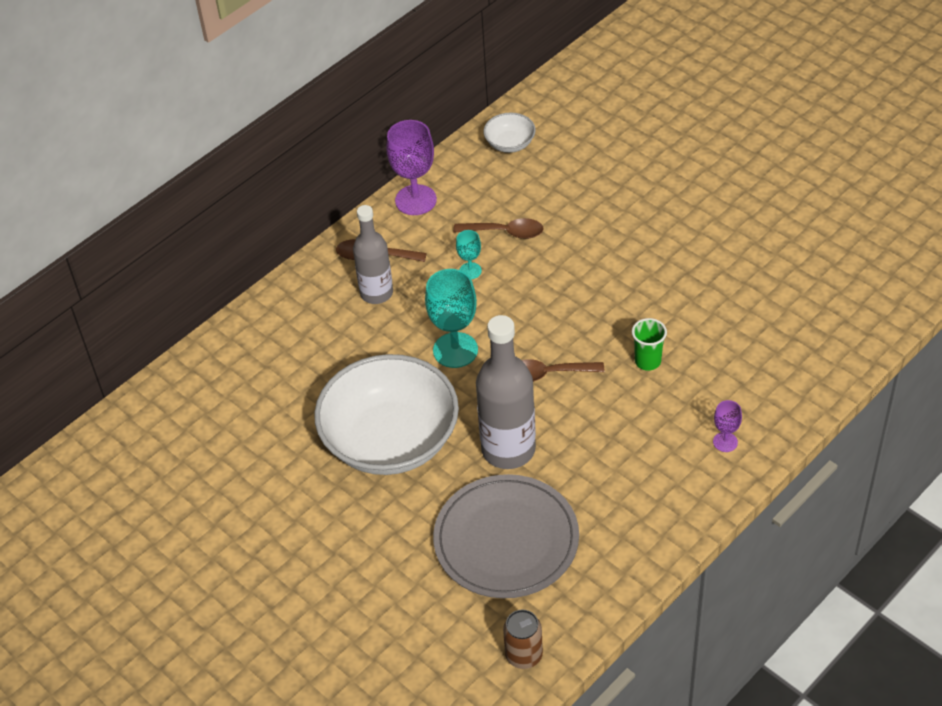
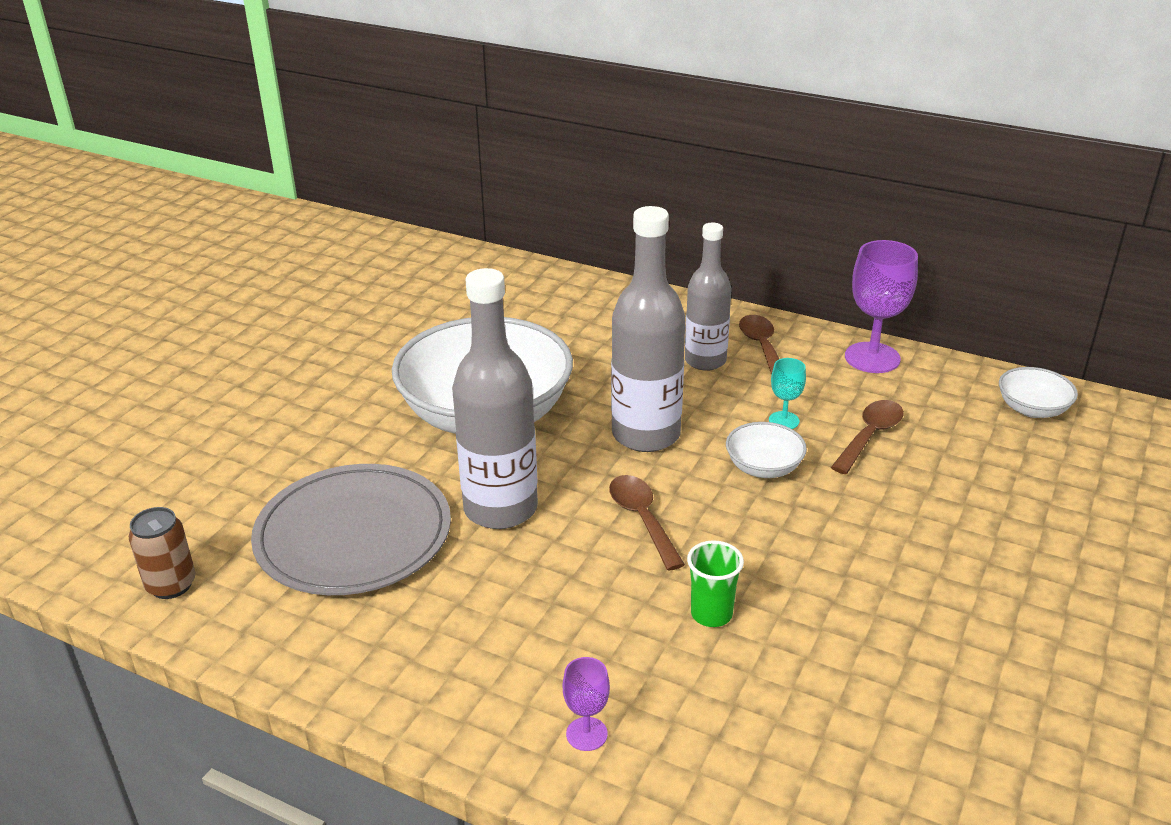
camera: 70 degrees right, 15 degrees down
(455, 350) = (646, 434): turquoise goblet -> grey bottle
(505, 232) = (870, 436): brown spoon -> brown spoon turned 135 degrees counterclockwise
(518, 297) = (763, 467): none -> white bowl

